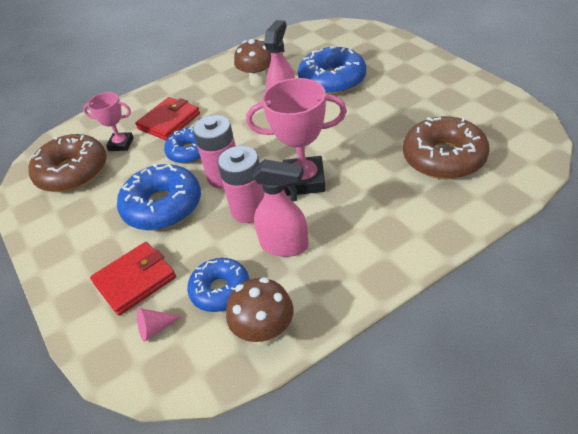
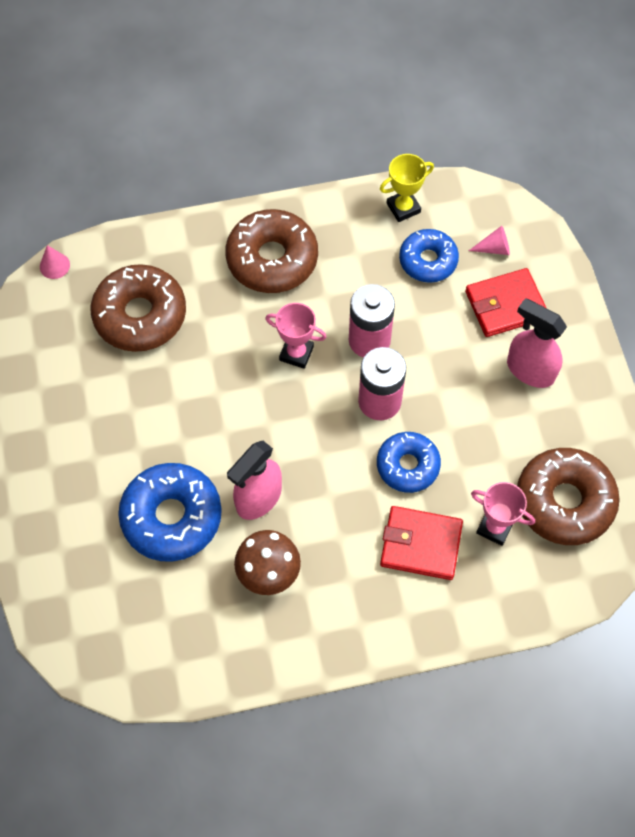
camera: 165 degrees left, 20 degrees up
(162, 206) = (460, 388): blue donut -> none
(169, 121) = (421, 544): red wallet -> red wallet turned 45 degrees clockwise
(265, 333) = (403, 208): brown mushroom -> yellow trophy
(285, 245) = (352, 282): pink spray bottle -> pink spray bottle (530, 370)
(304, 180) = (296, 353): pink trophy -> pink trophy, size x0.59
(368, 235) = (272, 259): none -> brown donut
(544, 161) = (54, 265): none -> pink cone

